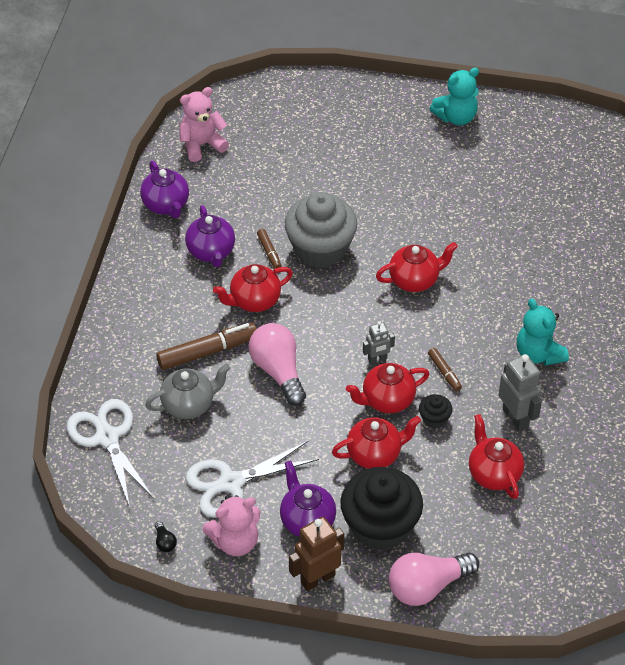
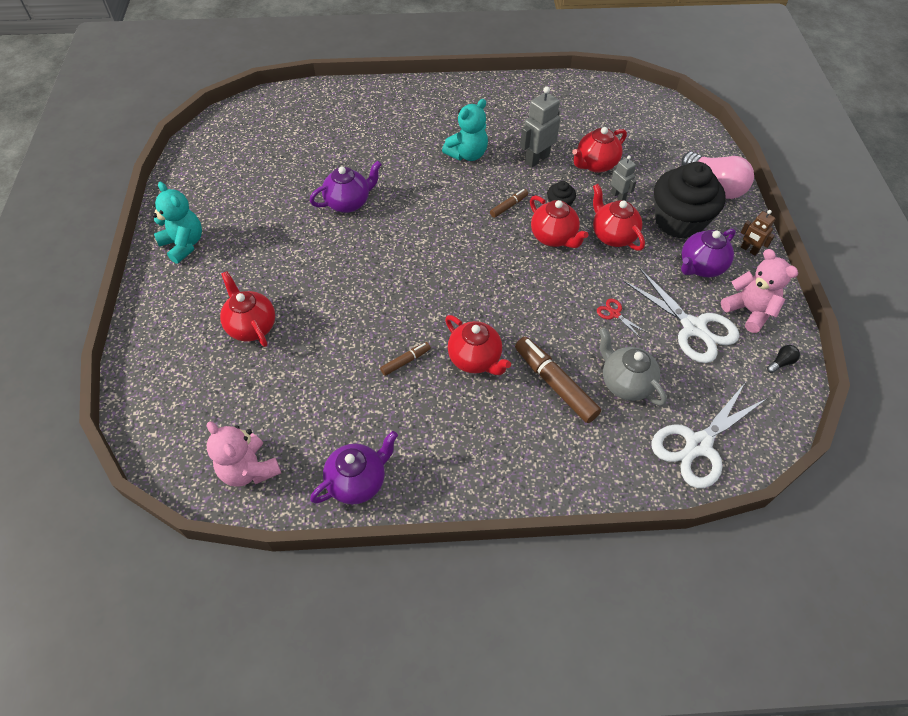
camera: 105 degrees left, 5 degrees up
(211, 252) = (419, 415): purple teapot -> purple teapot (348, 203)
(270, 422) = (615, 314): none -> red scissors
(278, 371) = (555, 320): pink light bulb -> none
(317, 578) = (749, 250): brown robot -> brown robot, size x0.59
(320, 248) = (389, 319): grey cupcake -> none
(377, 359) = (511, 251): grey robot -> grey robot (618, 196)
(414, 280) = (410, 241): red teapot -> red teapot (251, 326)

